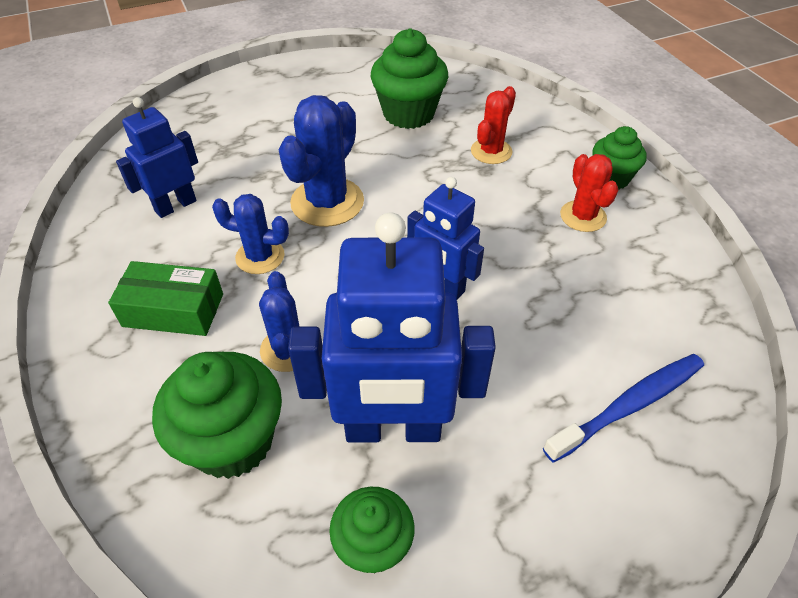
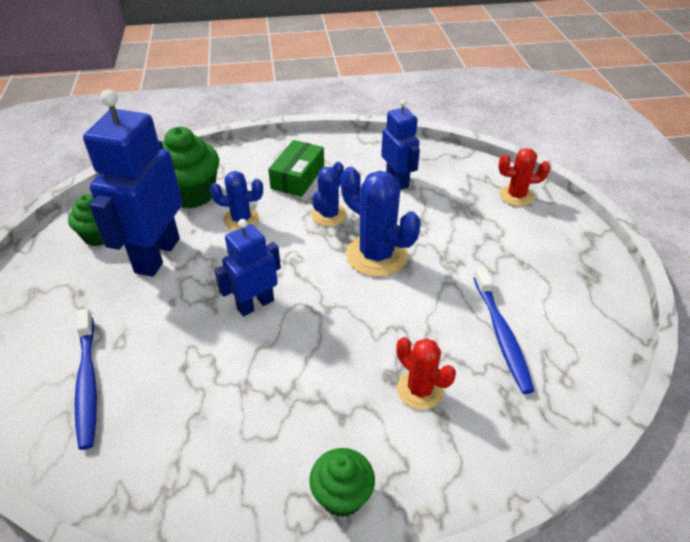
camera: 105 degrees right, 5 degrees down
(408, 114) = (501, 335): green cupcake -> blue toothbrush
(583, 216) = (292, 438): red cactus -> red cactus (516, 196)

